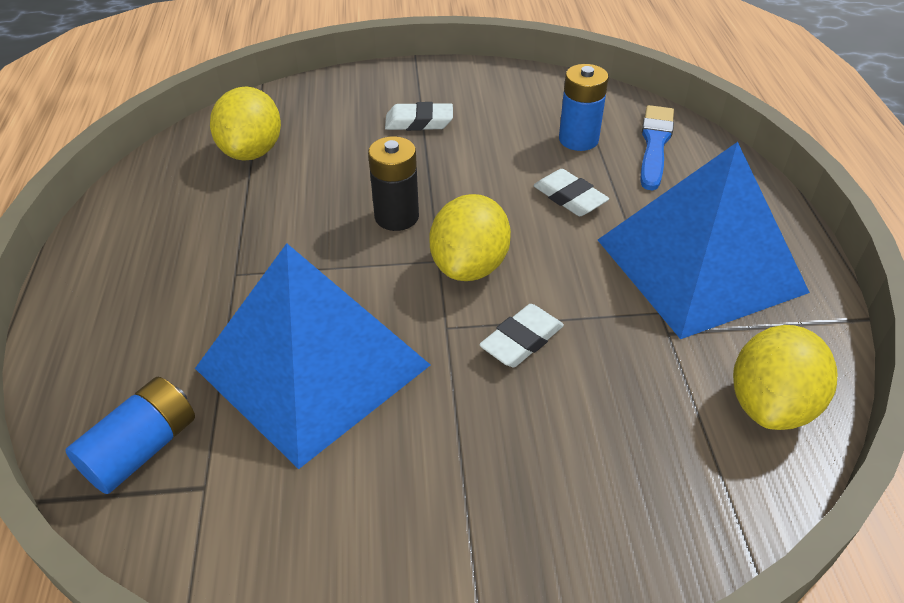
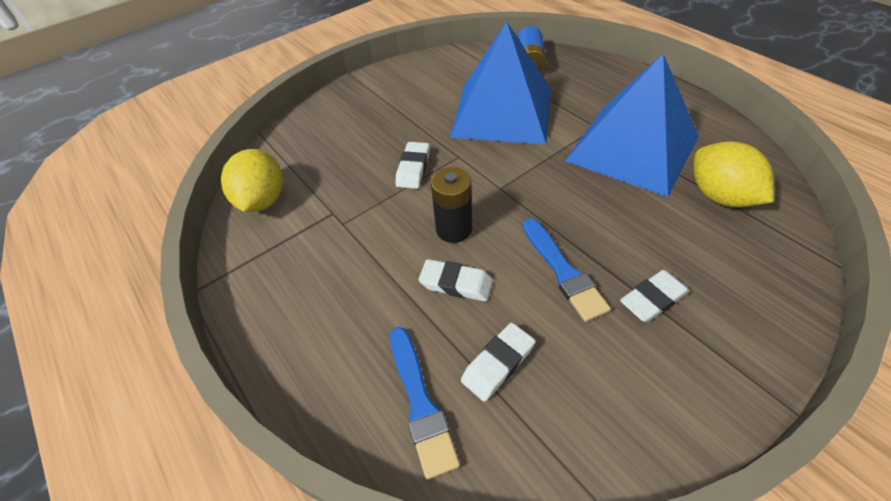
camera: 150 degrees right, 5 degrees up
(396, 217) = (558, 201): black battery -> black battery (454, 229)
(464, 165) = (563, 271): none -> blue brush
(469, 266) = (478, 193): yellow lemon -> none
(578, 139) = (498, 364): blue battery -> white eraser
(699, 265) = (327, 272): blue pyramid -> blue pyramid (632, 148)

